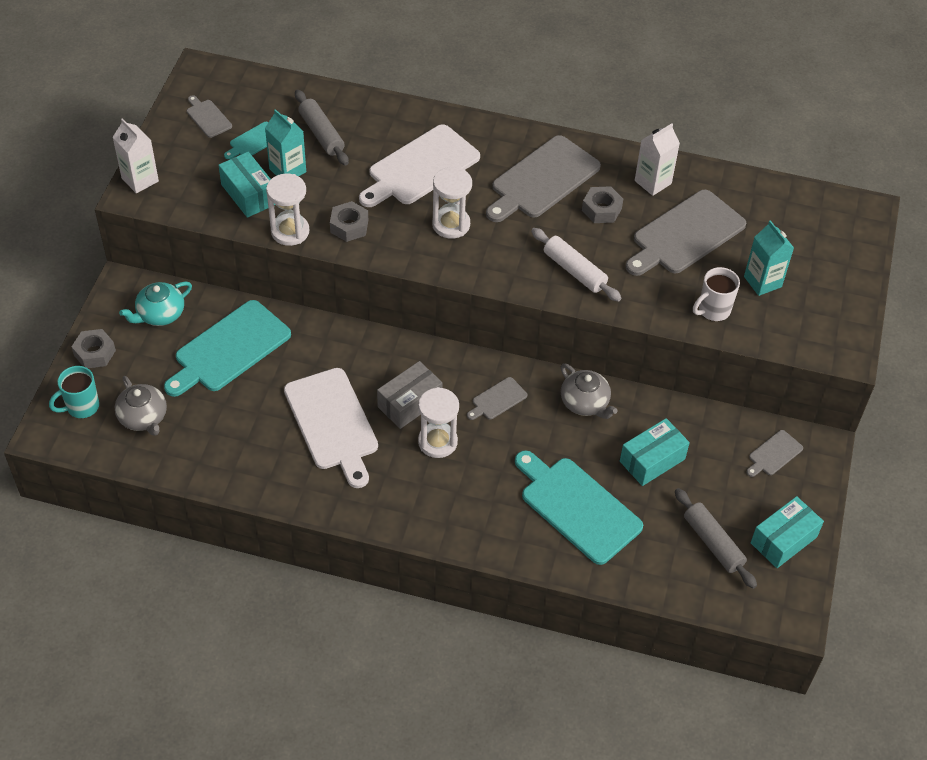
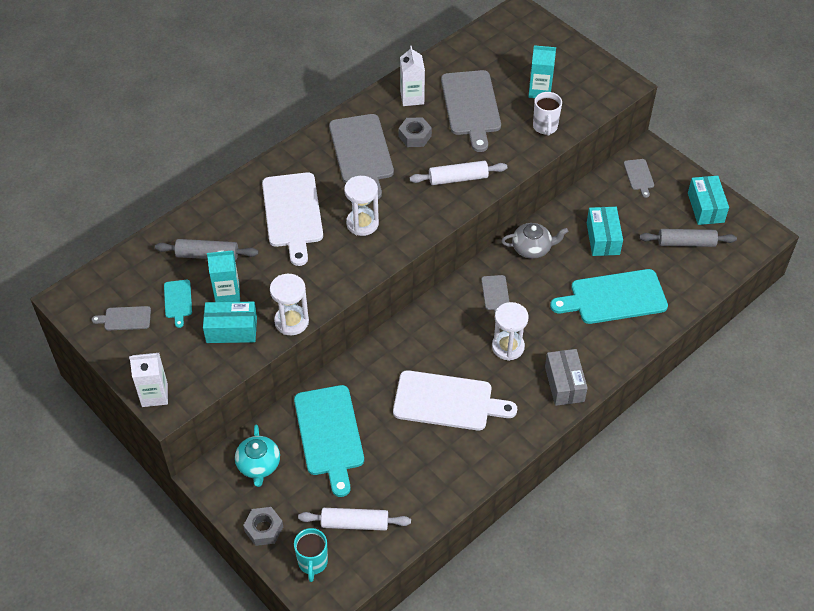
camera: 55 degrees left, 0 degrees up
(143, 417) = (355, 523): grey teapot -> white rolling pin
(349, 226) = (315, 283): grey nut -> none
(409, 403) = (462, 346): grey box -> grey box (564, 384)

